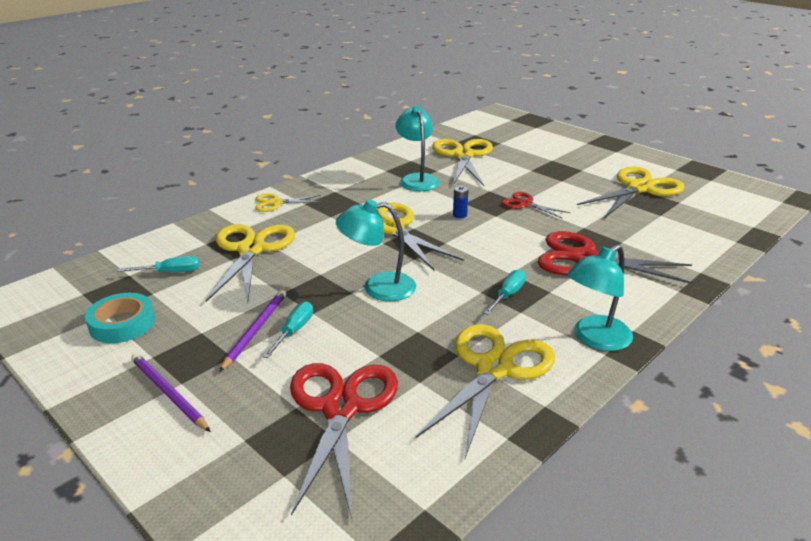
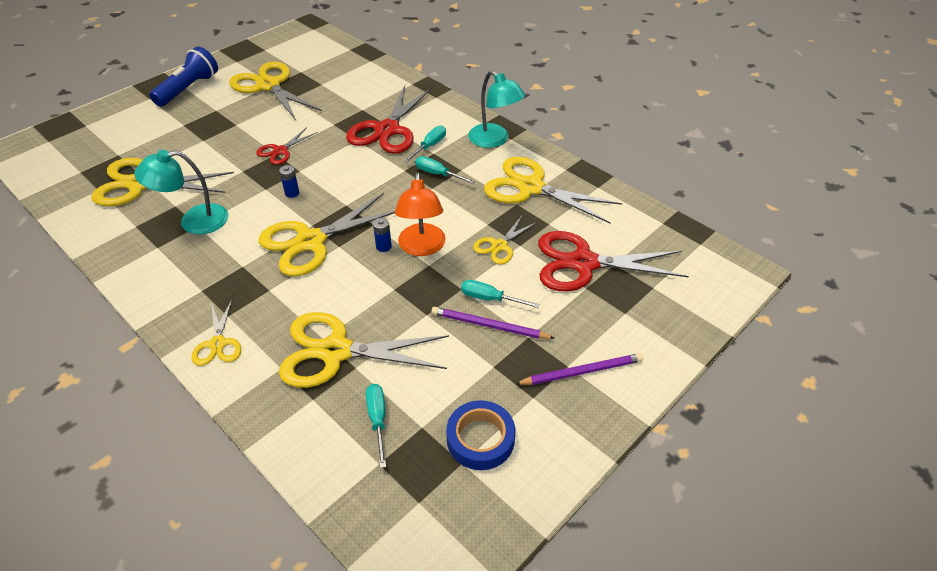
camera: 90 degrees left, 15 degrees up
(122, 323) = (480, 439): turquoise tape -> blue tape
(168, 393) = (582, 372): purple pencil -> purple pencil turned 150 degrees counterclockwise
(378, 287) = (422, 247): turquoise lamp -> orange lamp
(378, 339) = (499, 246): none -> yellow scissors
(381, 266) = (383, 246): none -> blue battery
(563, 288) = (430, 146): none -> turquoise screwdriver
(611, 155) = (188, 89): none -> blue flashlight

